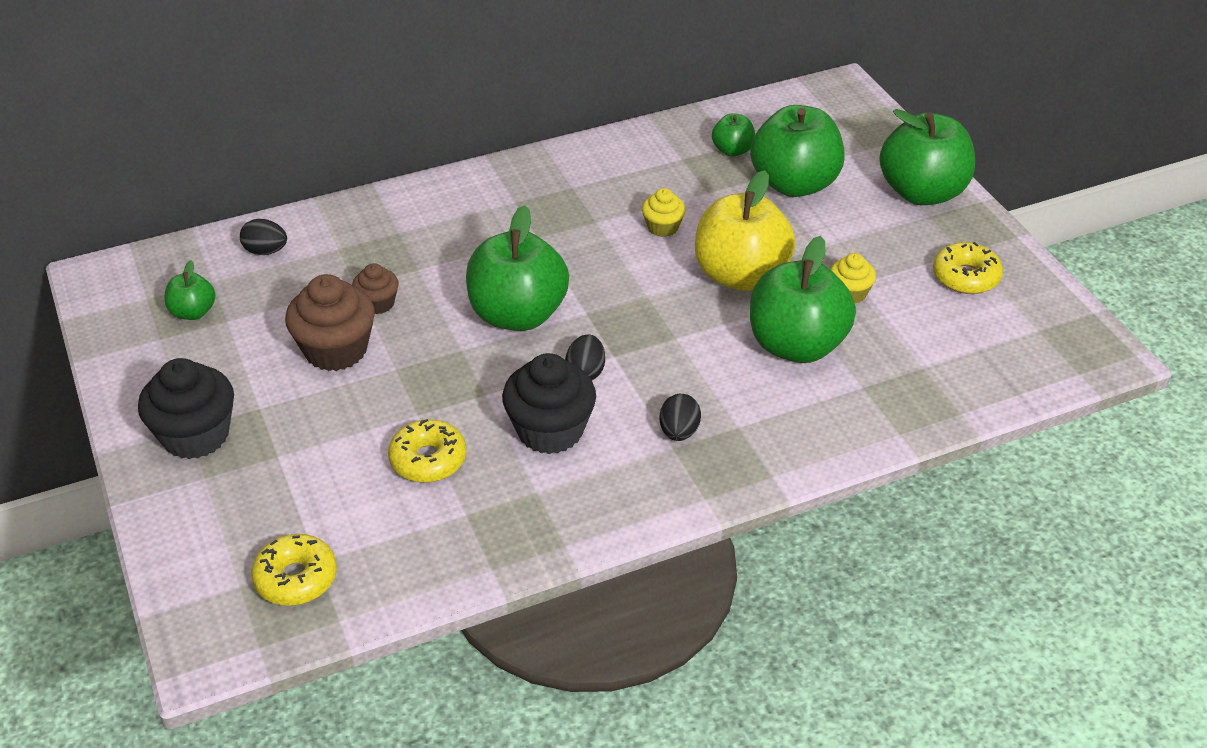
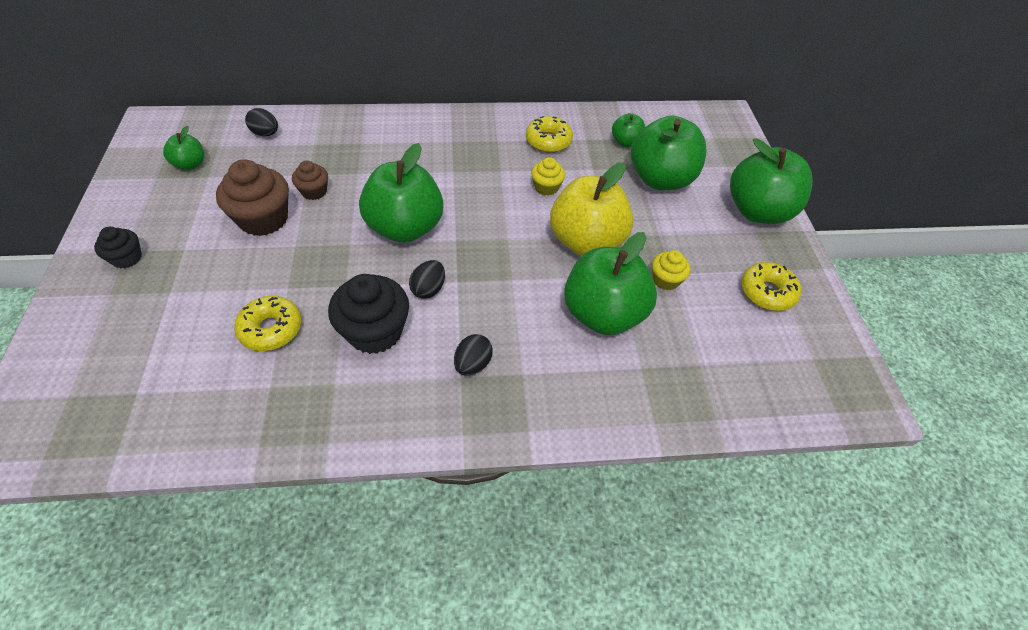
camera: 15 degrees right, 10 degrees up
(195, 435) = (127, 258): black cupcake -> black cupcake, size x0.55
(296, 578) = (111, 404): yellow donut -> yellow donut (548, 141)

